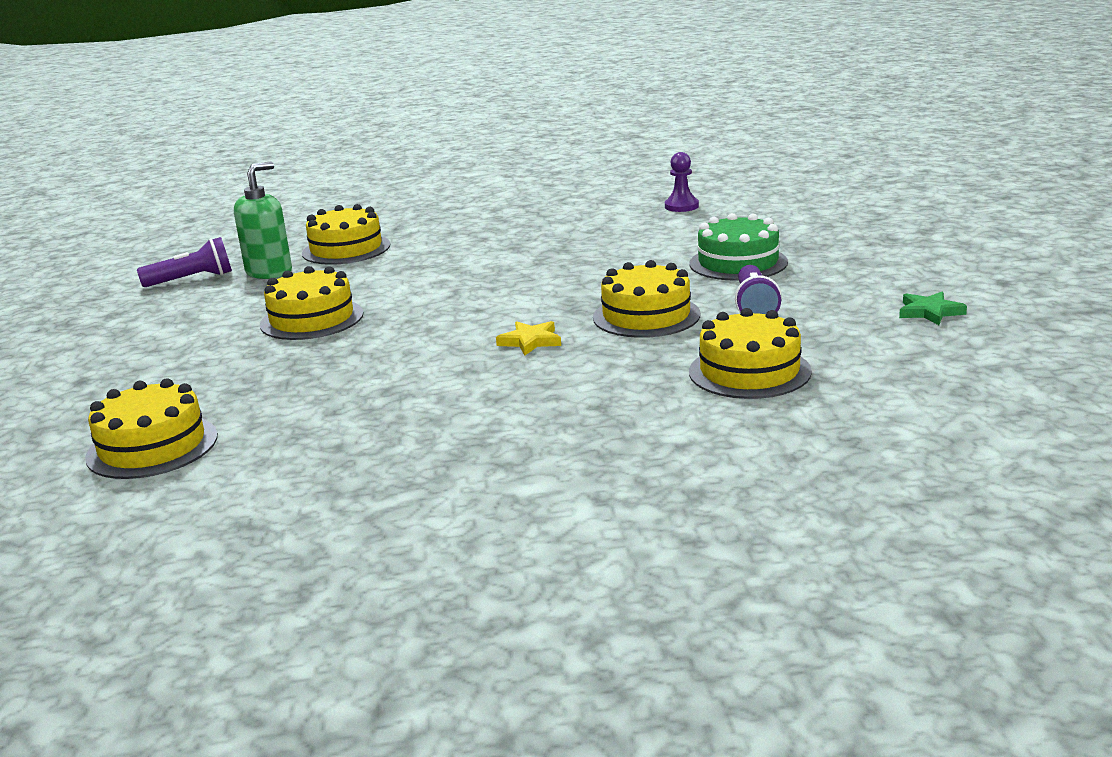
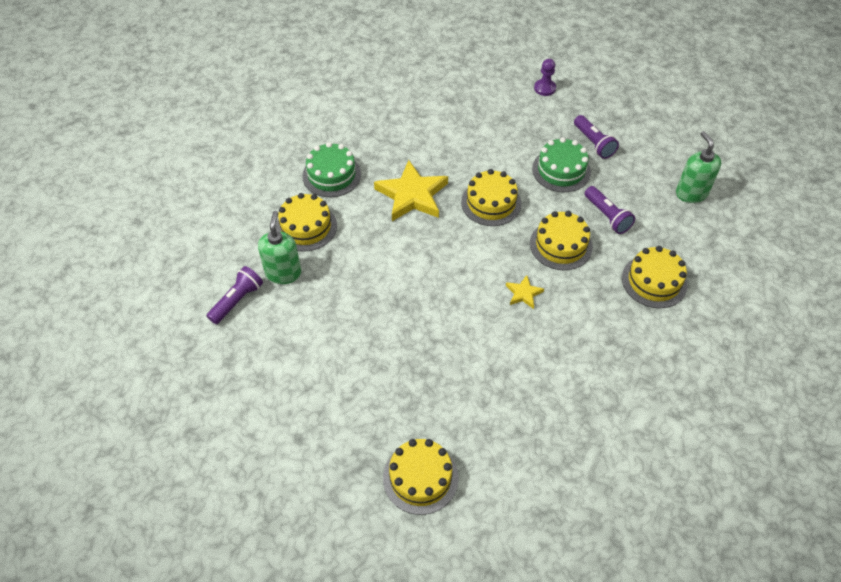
camera: 35 degrees left, 30 degrees up
(312, 319) = (373, 317): yellow cake -> yellow cake (491, 203)
(432, 223) = (331, 175): none -> green cake
(504, 249) = (412, 195): none -> yellow star
(681, 206) = (473, 109): purple pawn -> purple pawn (544, 88)
(821, 251) = (593, 143): none -> purple flashlight
(930, 312) = (691, 193): green star -> green soap dispenser

